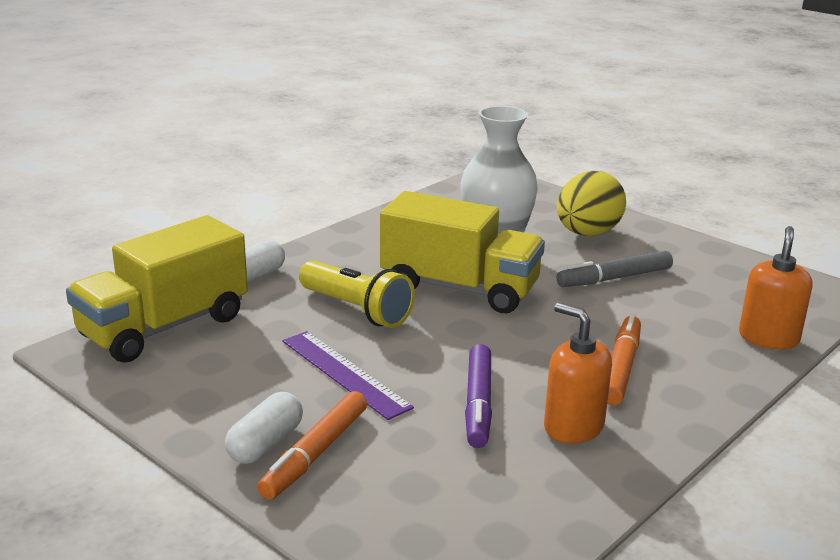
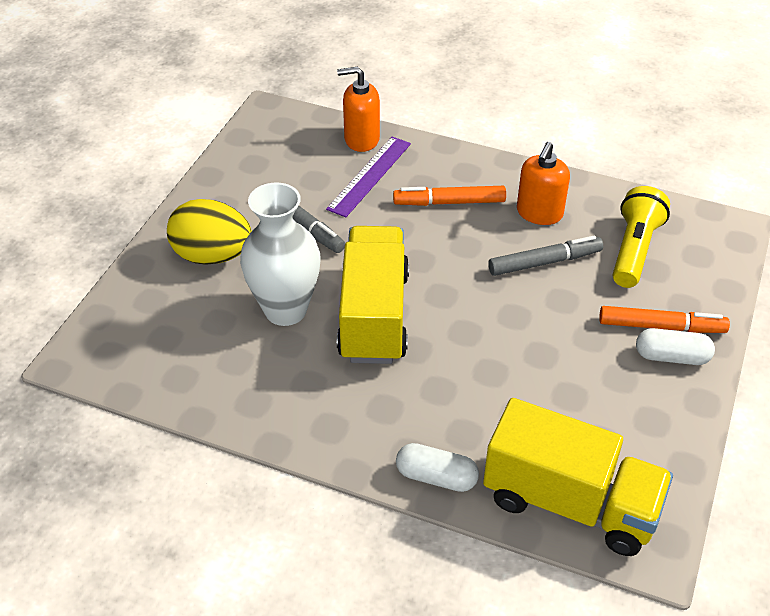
camera: 110 degrees left, 20 degrees up
(345, 373) = (556, 345): purple ruler -> purple ruler (369, 176)
(356, 310) = (454, 373): yellow flashlight -> yellow flashlight (634, 250)
(478, 404) = (544, 262): purple marker -> grey marker

